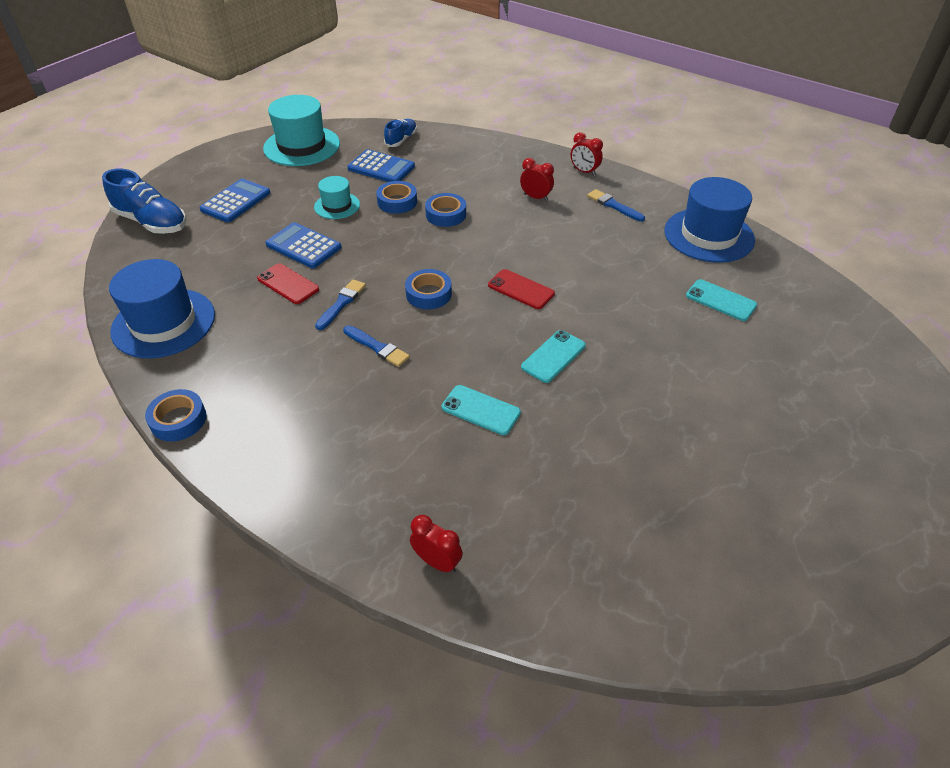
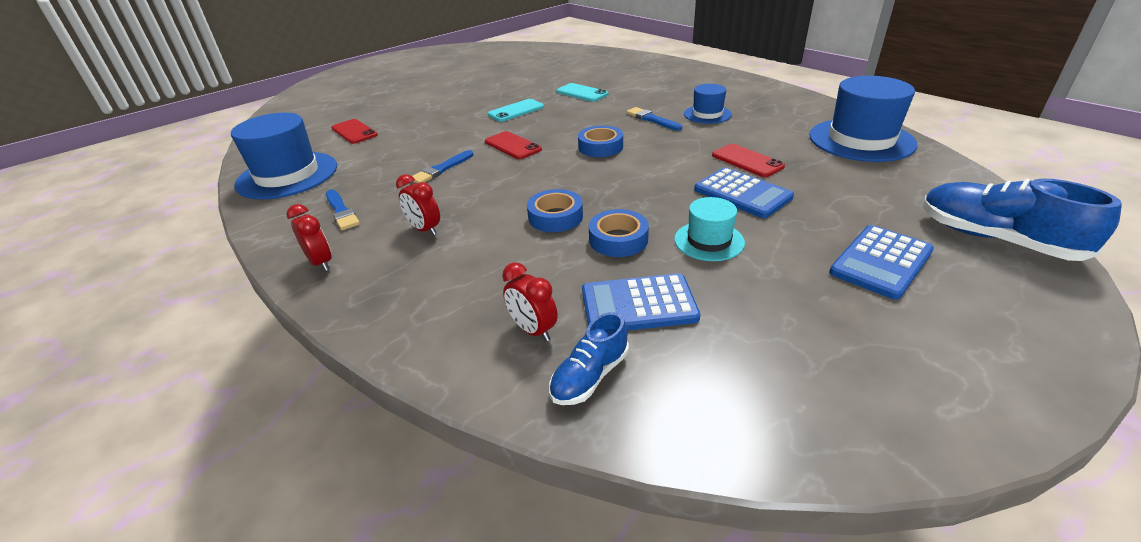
camera: 165 degrees left, 10 degrees down
(178, 420) = (797, 95): blue tape -> none
(302, 146) = (818, 385): turquoise hat -> none
(310, 363) = (707, 114): none -> blue hat
(341, 303) = (686, 145): blue brush -> blue brush (441, 169)
(381, 168) = (638, 304): blue calculator -> blue calculator turned 45 degrees counterclockwise
(437, 561) = (624, 58): red clock -> red clock (533, 330)
(720, 300) = (354, 132): turquoise phone -> red phone

